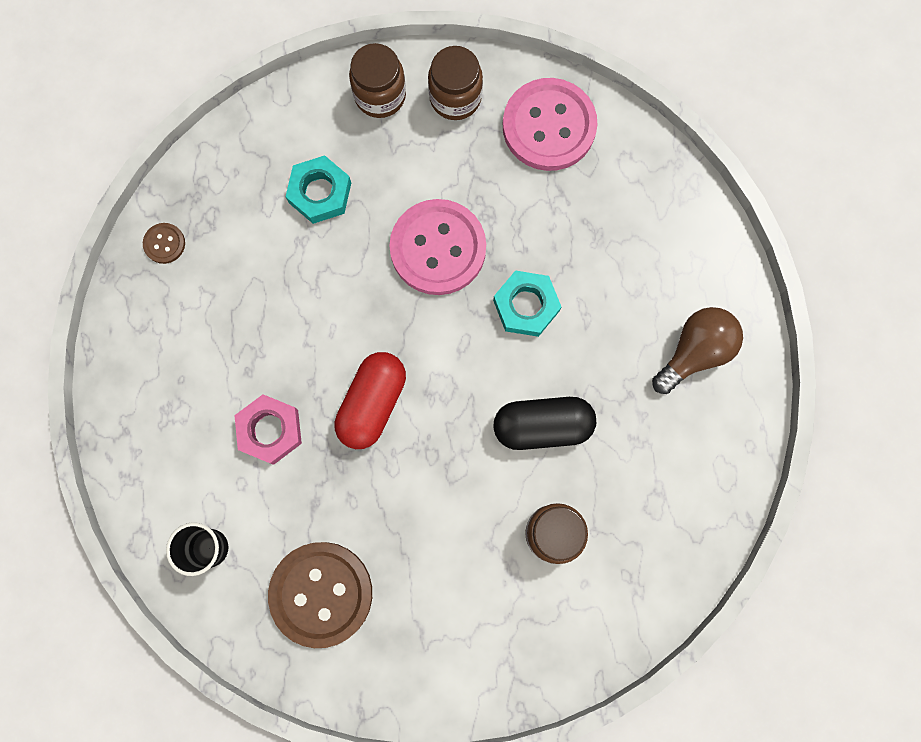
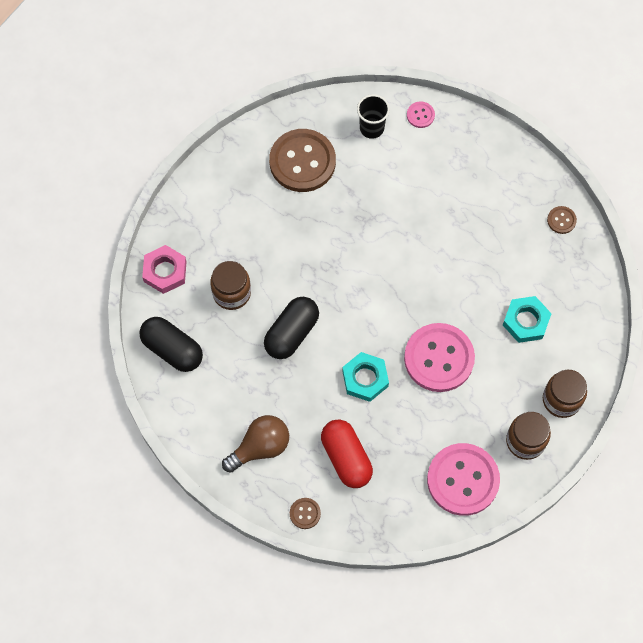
camera: 130 degrees right, 10 degrees down
(147, 504) = (420, 115): none -> pink button
(270, 430) = (408, 198): pink nut -> pink nut (165, 271)
(372, 403) = (379, 258): red capsule -> red capsule (346, 458)
(674, 541) = (172, 349): none -> black capsule
(695, 352) = (260, 447): brown light bulb -> brown light bulb turned 120 degrees counterclockwise
(720, 250) = (305, 513): none -> brown button

